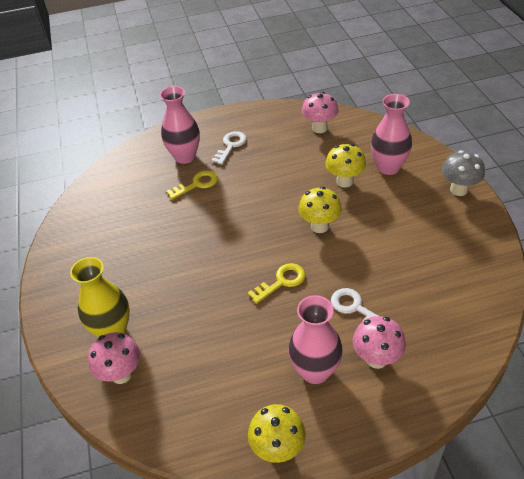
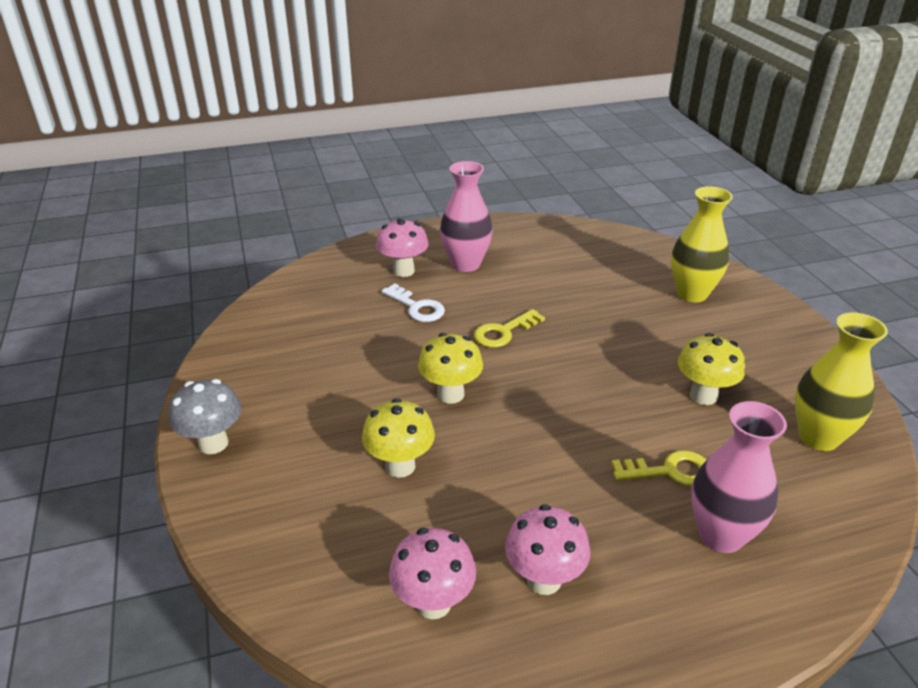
camera: 175 degrees right, 10 degrees down
(102, 206) = (818, 437): none -> yellow vase
(121, 374) = (661, 264): pink mushroom -> pink mushroom (544, 579)
(197, 184) = (669, 471): yellow key -> yellow key turned 150 degrees counterclockwise
(230, 146) = (631, 560): white key -> none
(278, 449) = (499, 226): yellow mushroom -> yellow mushroom (703, 396)
(388, 167) = (313, 491): pink vase -> none

